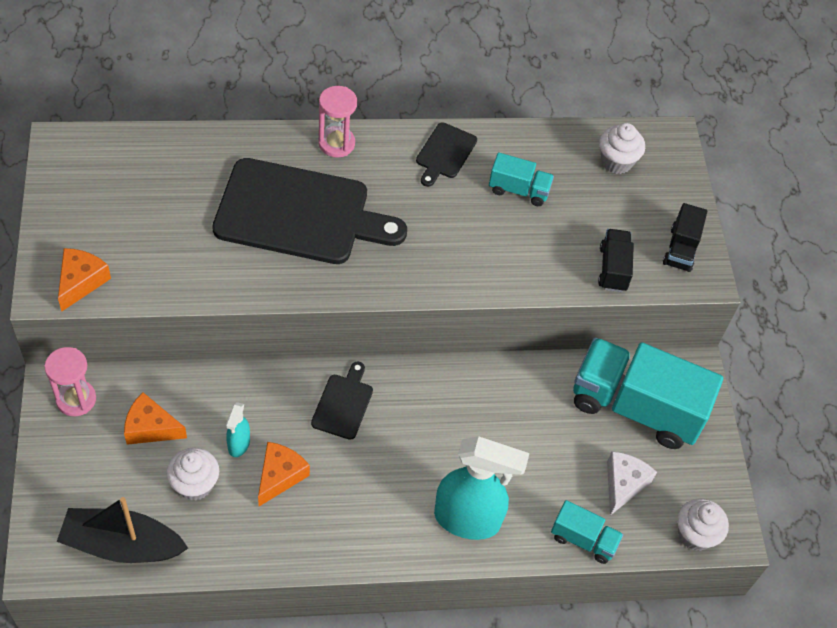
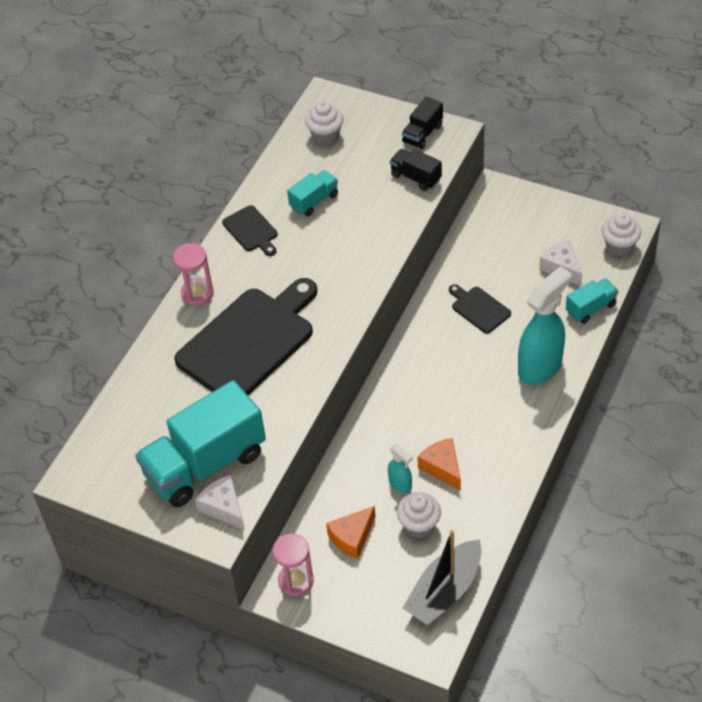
camera: 50 degrees left, 5 degrees down
(81, 282) = (224, 507): orange cheese -> white cheese
(343, 404) = (403, 404): black cutting board -> black cutting board (479, 308)
(635, 407) = (506, 234): turquoise truck -> turquoise truck (205, 464)
(681, 249) = (422, 134): black truck -> black truck turned 75 degrees clockwise

